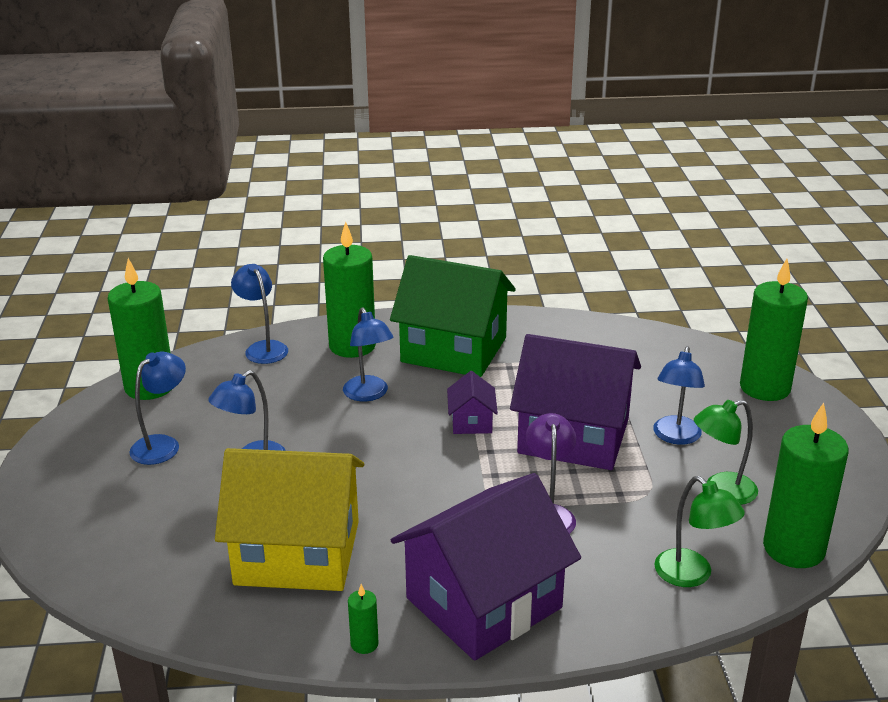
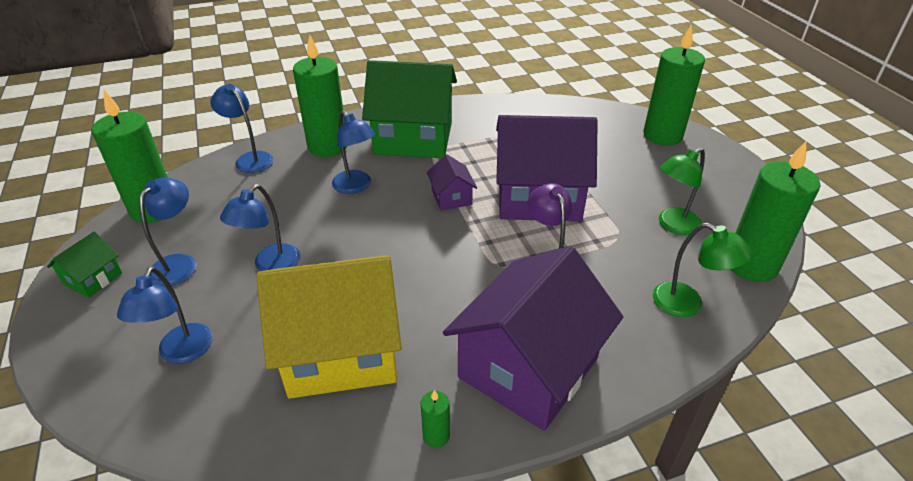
camera: 15 degrees left, 10 degrees up
(76, 446) = (93, 279): none -> green house
(675, 437) = (617, 185): blue lamp -> blue lamp (181, 353)

